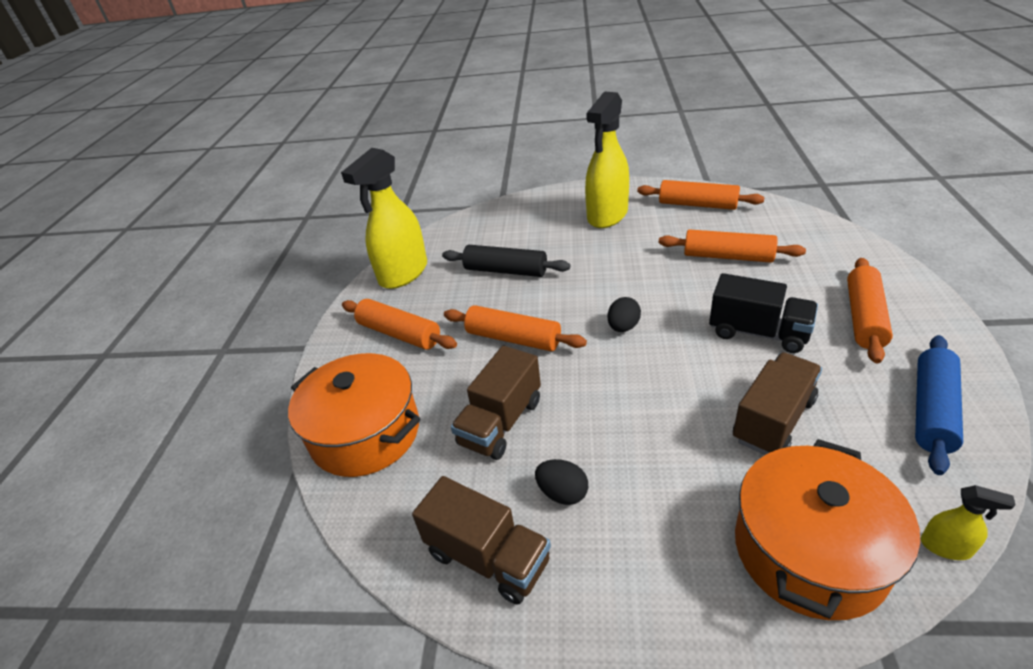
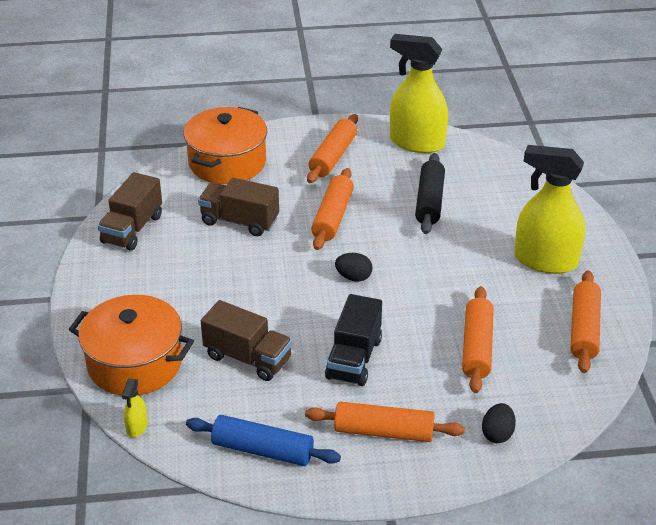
camera: 75 degrees right, 0 degrees up
(562, 493) = (178, 255): black egg -> black egg (497, 434)

